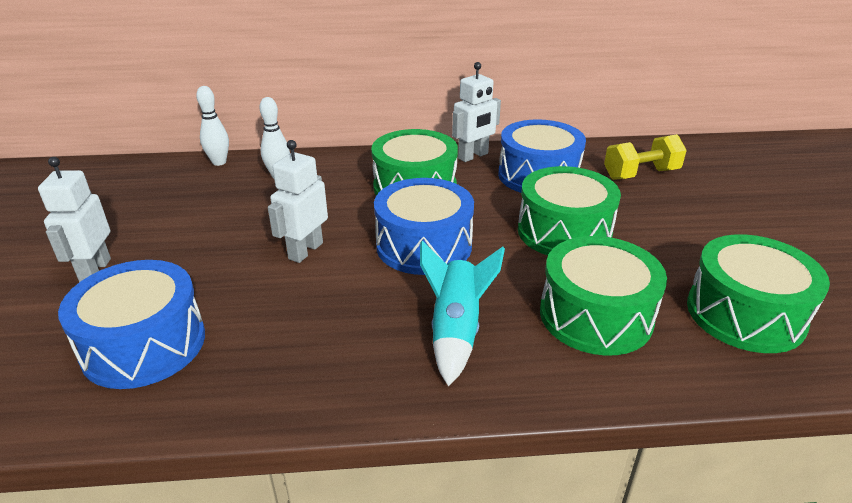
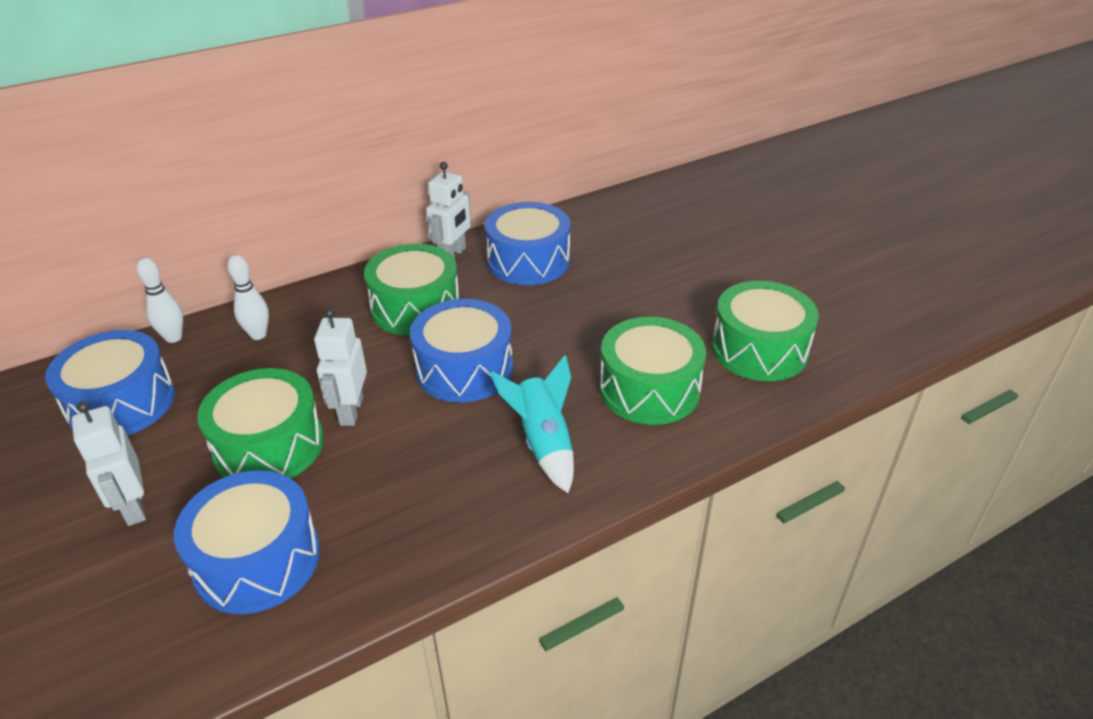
camera: 25 degrees left, 5 degrees up
(149, 196) = (122, 403): none -> blue drum
(564, 232) = (583, 316): green drum -> green drum (269, 446)
(640, 174) = (619, 234): yellow dumbbell -> none

